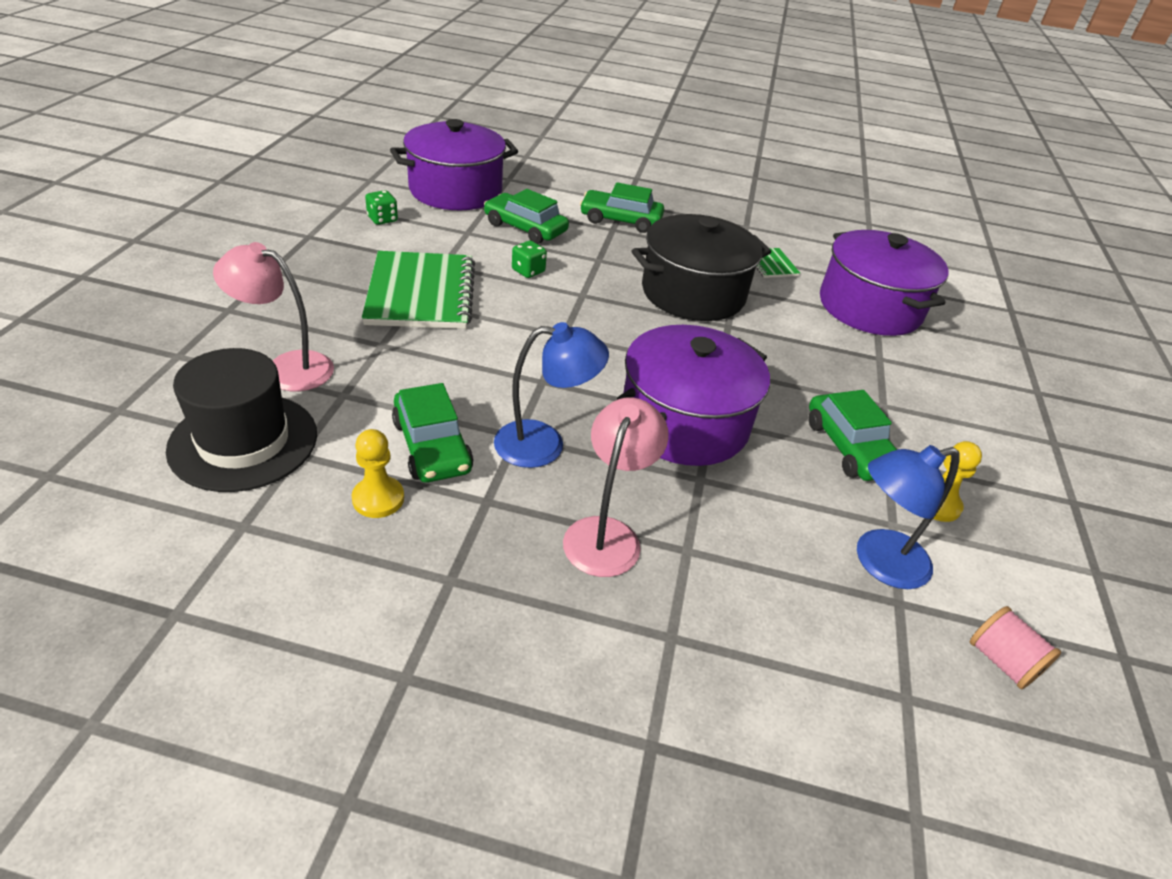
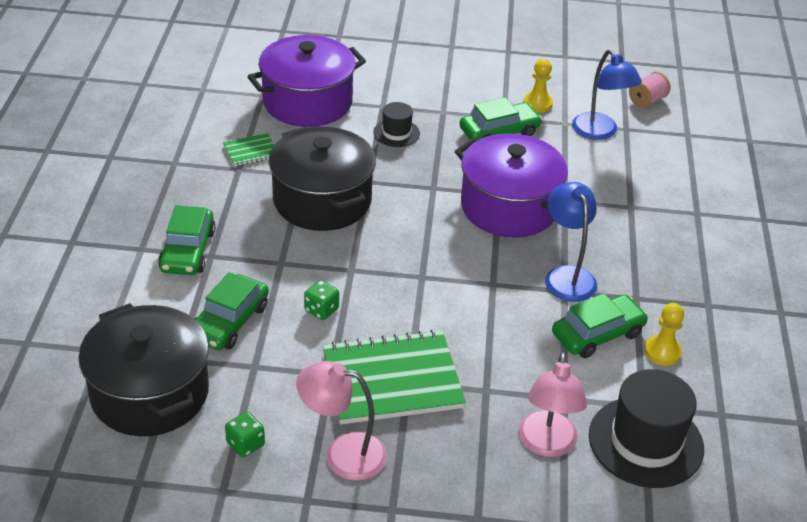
camera: 95 degrees left, 0 degrees up
(455, 191) = (150, 393): purple pot -> black pot
(607, 534) = (636, 240): pink lamp -> pink lamp (342, 454)
(825, 359) = (396, 133): none -> black hat

